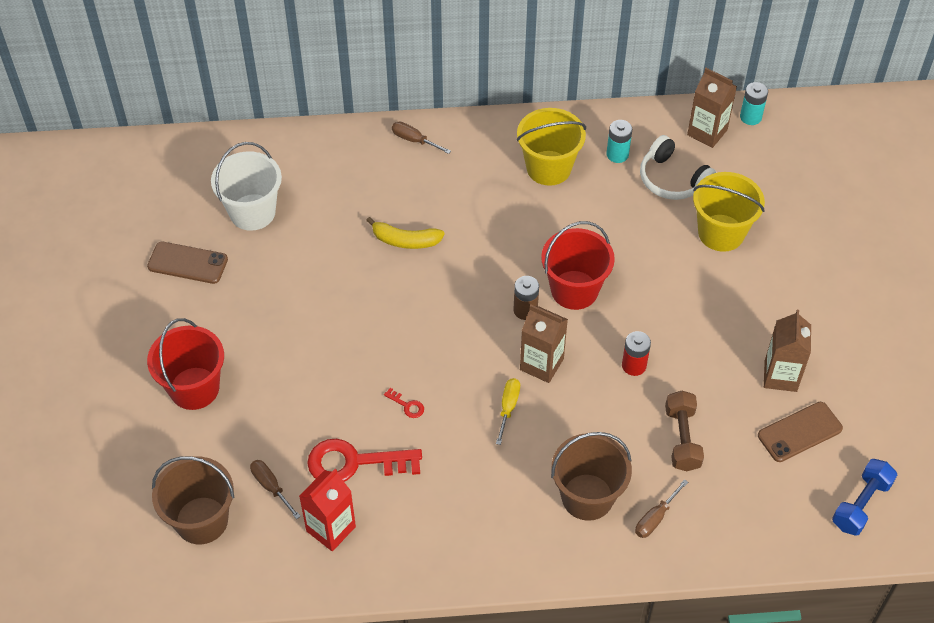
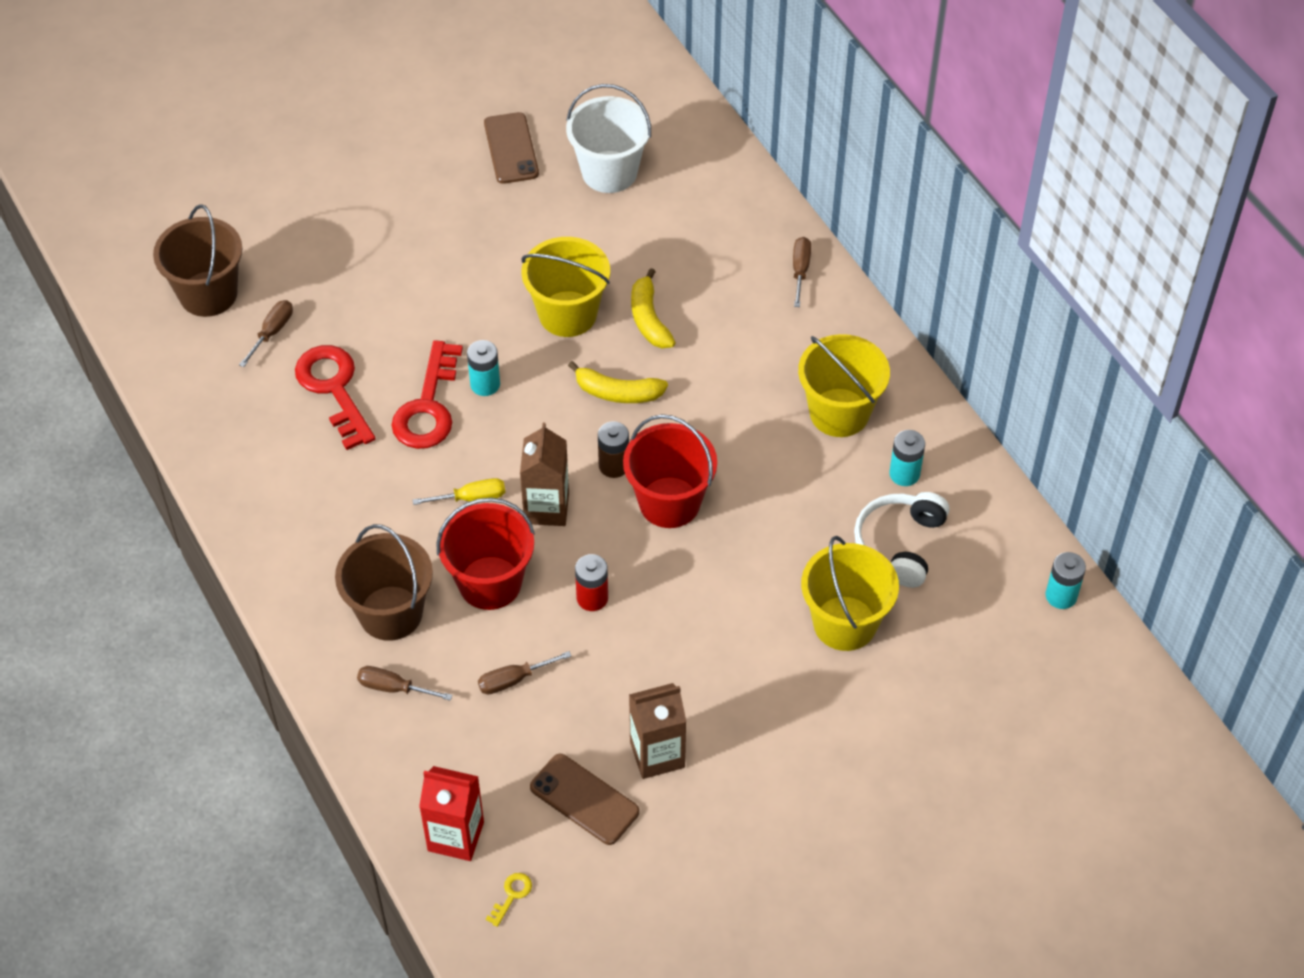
camera: 65 degrees right, 0 degrees up
(194, 388) = (358, 221): red bucket -> red bucket (490, 583)
(331, 529) = (246, 401): red carton -> red carton (456, 836)
(371, 287) = (567, 314): none -> yellow bucket
(407, 361) = (485, 384): none -> turquoise battery
(407, 405) = (428, 406): red key -> red key, size x2.46
(461, 283) = (618, 392): none -> yellow banana
(682, 439) = (513, 680): brown dumbbell -> brown screwdriver
(707, 132) = (1002, 556): brown carton -> none
(861, 504) = (512, 895): blue dumbbell -> yellow key

